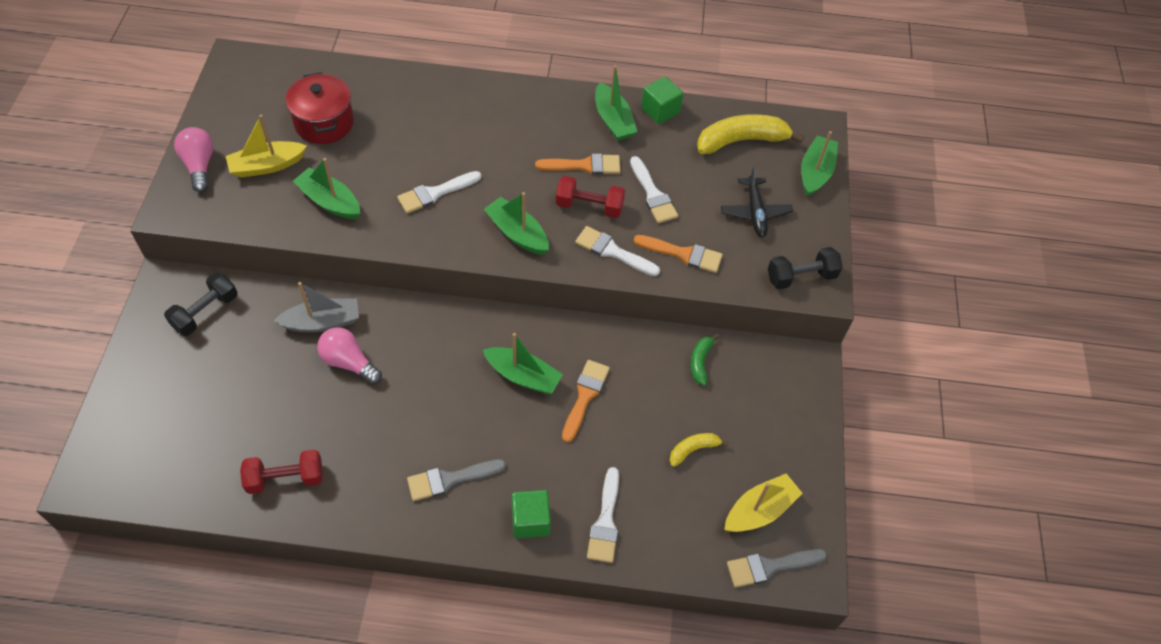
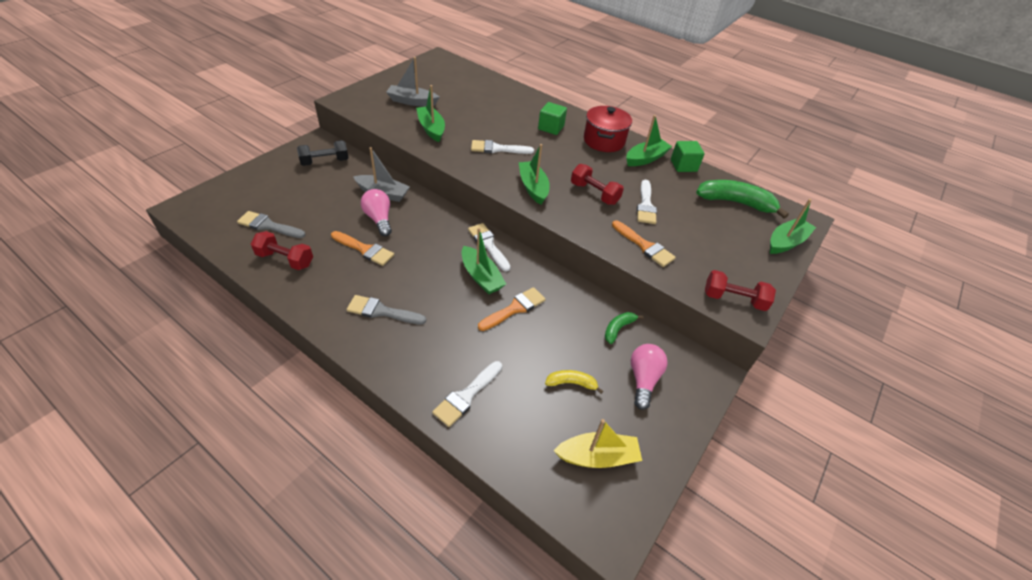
camera: 30 degrees right, 10 degrees down
(199, 165) = (377, 89): pink light bulb -> pink light bulb (643, 379)
(267, 166) = (412, 102): yellow boat -> grey boat
(324, 123) = (461, 96): red pot -> red pot (604, 141)
(530, 520) = (413, 365): green cube -> green cube (551, 128)
(584, 165) = (607, 172): orange brush -> orange brush (365, 249)
(612, 251) = (592, 223): white brush -> white brush (488, 245)
(613, 120) = (645, 158): green boat -> green boat turned 135 degrees counterclockwise
(741, 141) = (735, 203): yellow banana -> green banana
(755, 212) = (719, 245): black plane -> none
(770, 567) = (577, 507): grey brush -> grey brush (268, 226)
(801, 277) = (733, 299): black dumbbell -> red dumbbell

